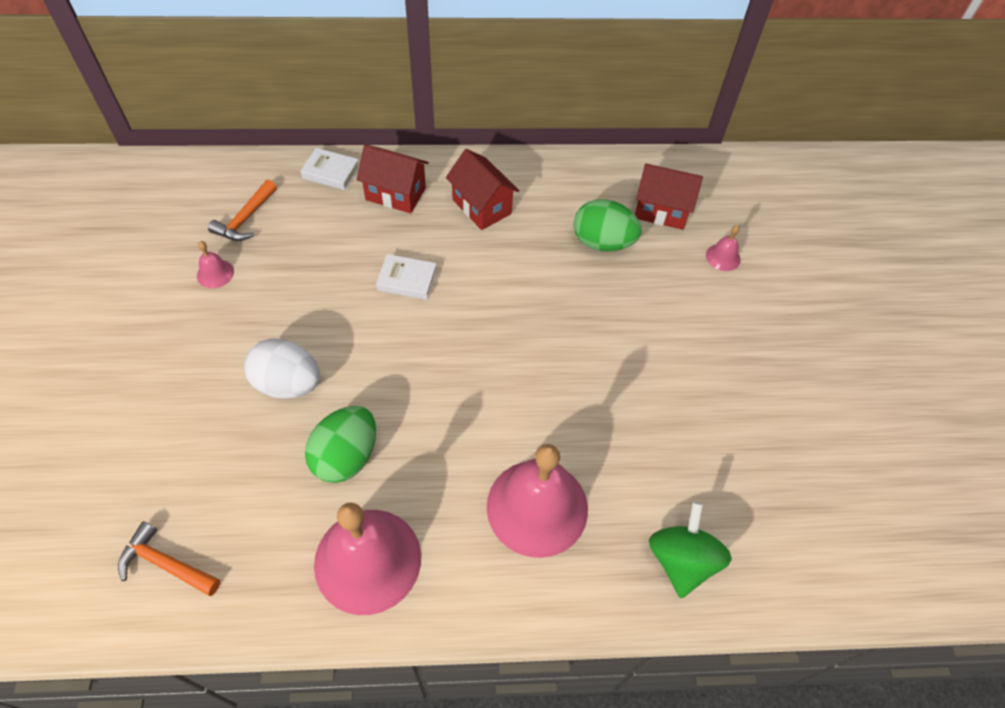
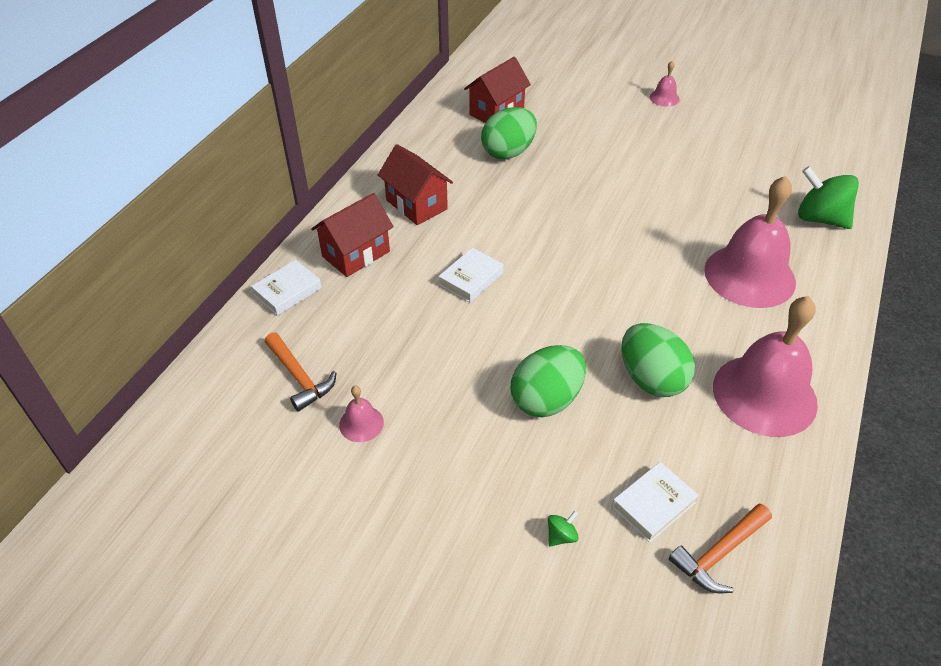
camera: 60 degrees left, 10 degrees down
(150, 441) = (561, 536): none -> green spinning top
(201, 498) = (653, 505): none -> white book
(288, 384) = (546, 399): white egg -> green egg
(481, 206) = (416, 205): red house -> red house turned 60 degrees clockwise
(723, 257) = (564, 101): pink bell -> pink bell (664, 98)

